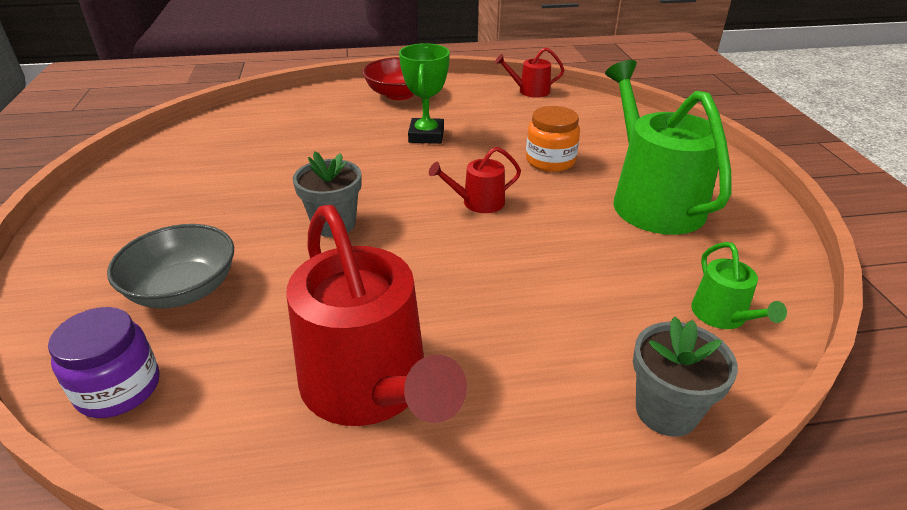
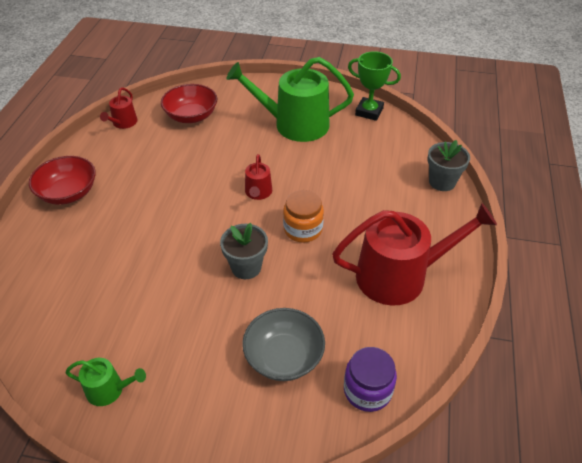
camera: 70 degrees left, 10 degrees up
(426, 135) = (153, 194): green trophy -> green trophy (369, 112)
(550, 161) = (228, 147): orange jar -> orange jar (303, 229)
(584, 124) = (191, 116): none -> red bowl
(722, 316) = (393, 141): green watering can -> green watering can (109, 389)

